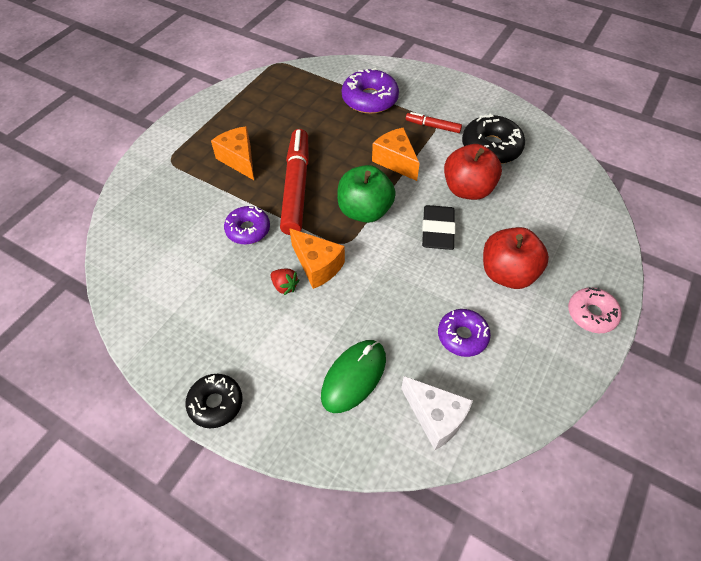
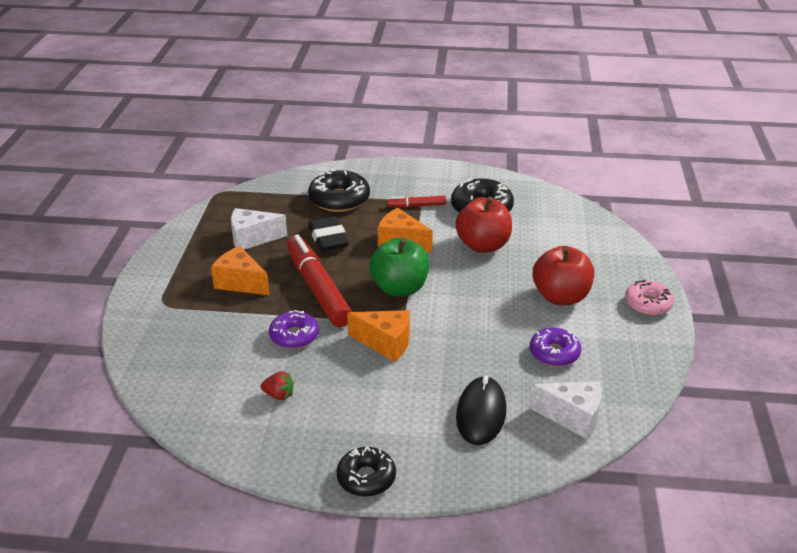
camera: 25 degrees left, 20 degrees down
(275, 118) = (252, 239): none -> white cheese
(285, 286) = (365, 368): red strawberry -> red strawberry (279, 395)
(354, 377) = (481, 413): green mouse -> black mouse
(369, 99) = (339, 199): purple donut -> black donut
(437, 231) = (478, 284): black eraser -> black eraser (328, 238)

